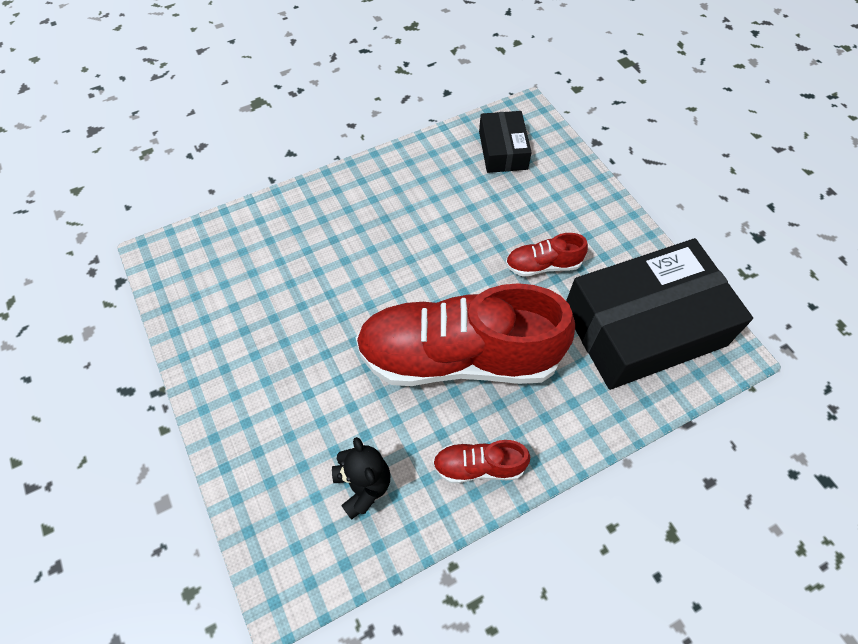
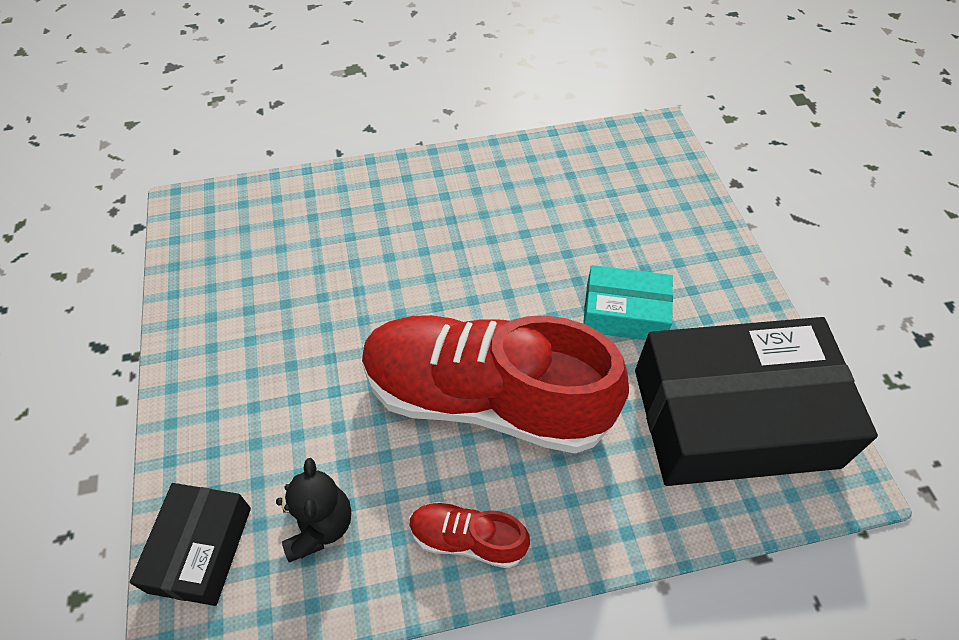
camera: 15 degrees right, 5 degrees down
(503, 150) = (616, 170): black box -> black box (200, 549)
(542, 265) = (624, 313): red shoe -> turquoise box

